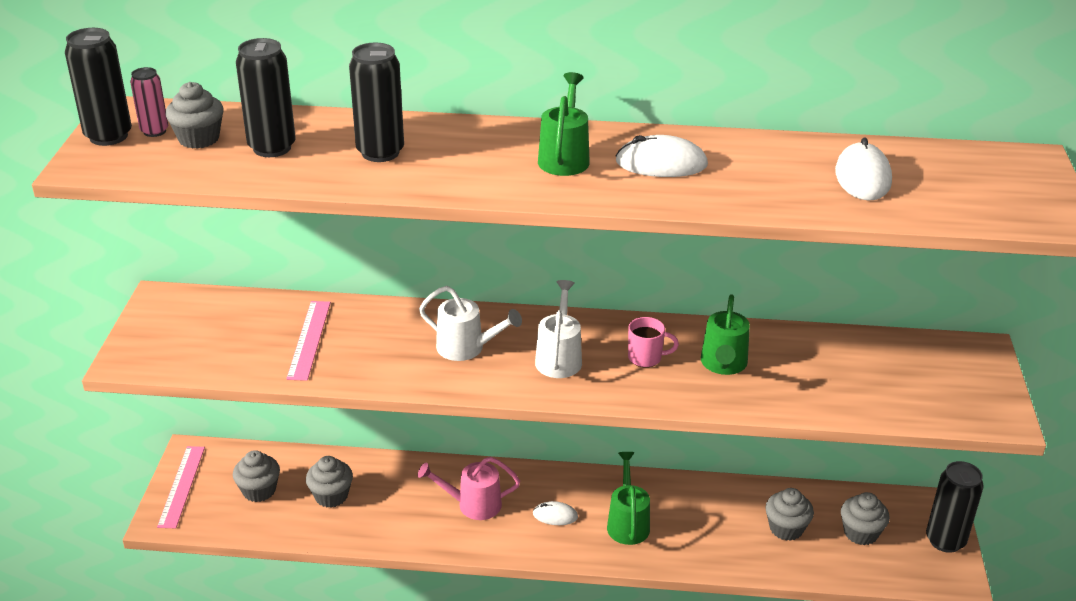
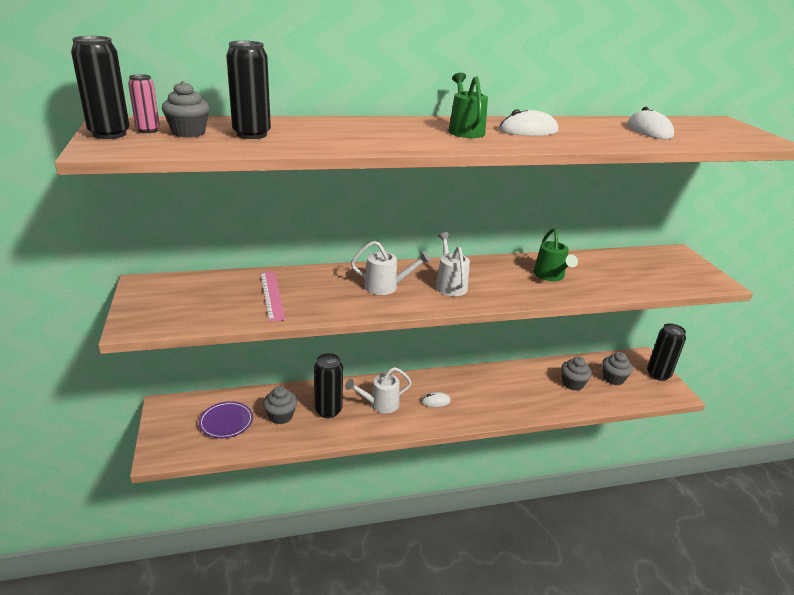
camera: 20 degrees left, 5 degrees down
(182, 486) = (165, 429): pink ruler -> none
(259, 490) = (226, 422): grey cupcake -> purple plate
(380, 152) = (336, 133): black can -> black can (328, 410)
(472, 505) = (379, 404): pink watering can -> white watering can
(627, 522) = (481, 397): green watering can -> none
(646, 358) = (503, 278): pink mug -> none

